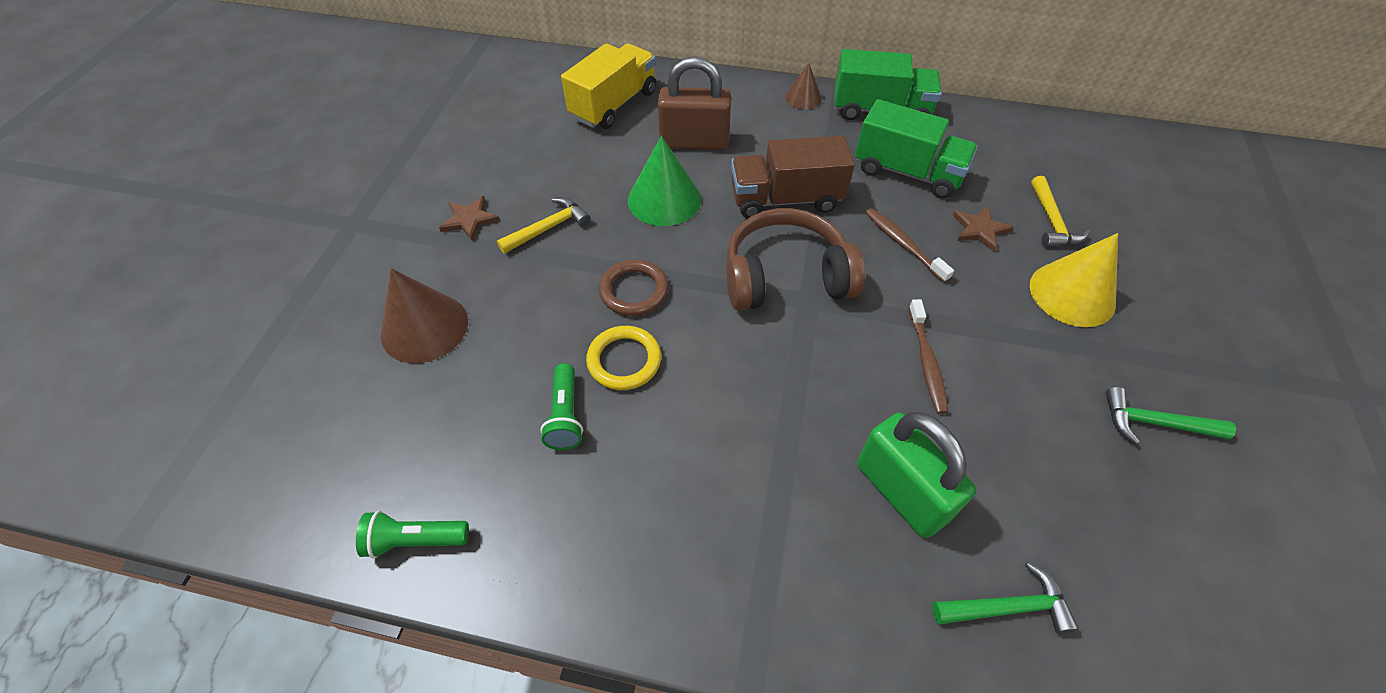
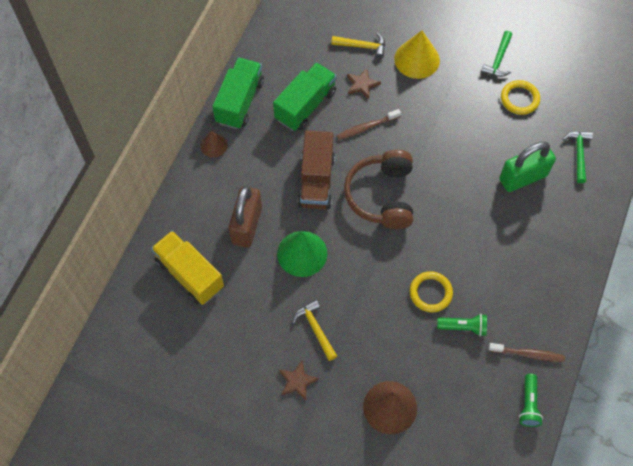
camera: 80 degrees left, 10 degrees up
(634, 290) = (379, 281): brown ring -> none
(926, 361) = (451, 143): brown toothbrush -> brown toothbrush (527, 354)
(1083, 470) = (519, 99): none -> yellow ring

